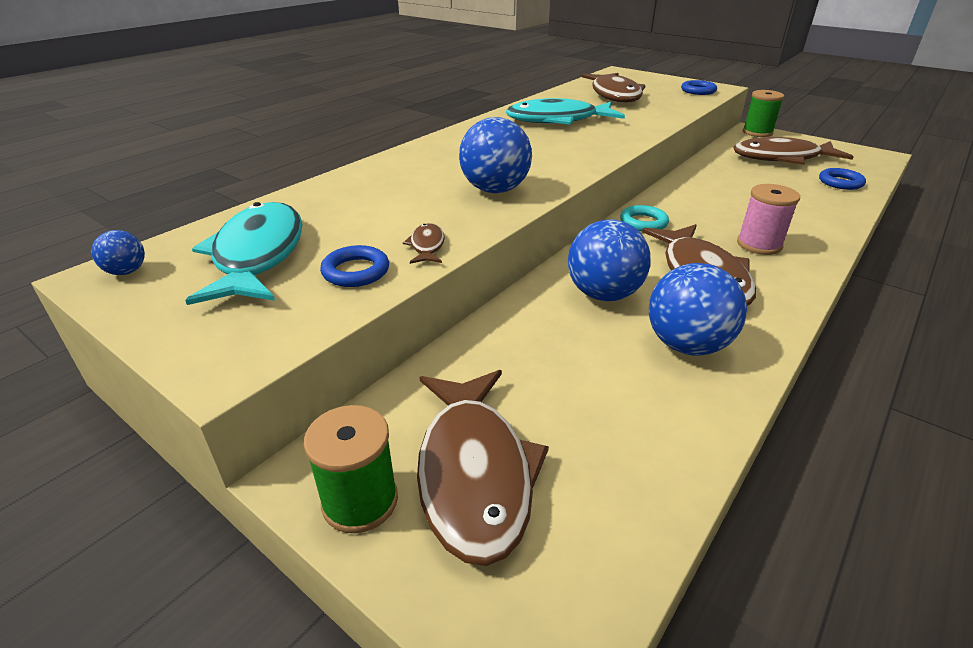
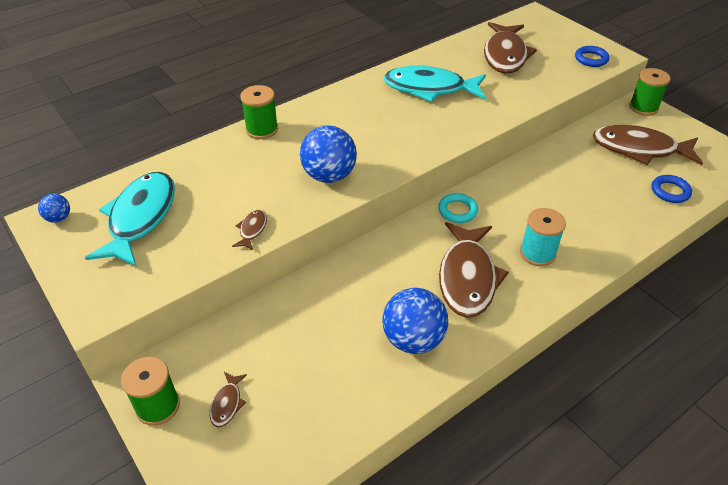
camera: 15 degrees right, 10 degrees up
(356, 271) = (196, 246): blue ring -> none
(387, 164) = (262, 130): none -> green spool
(474, 472) = (227, 403): brown fish -> brown fish, size x0.42
(603, 294) = (381, 281): blue ball -> none
(759, 244) = (537, 253): pink spool -> turquoise spool

